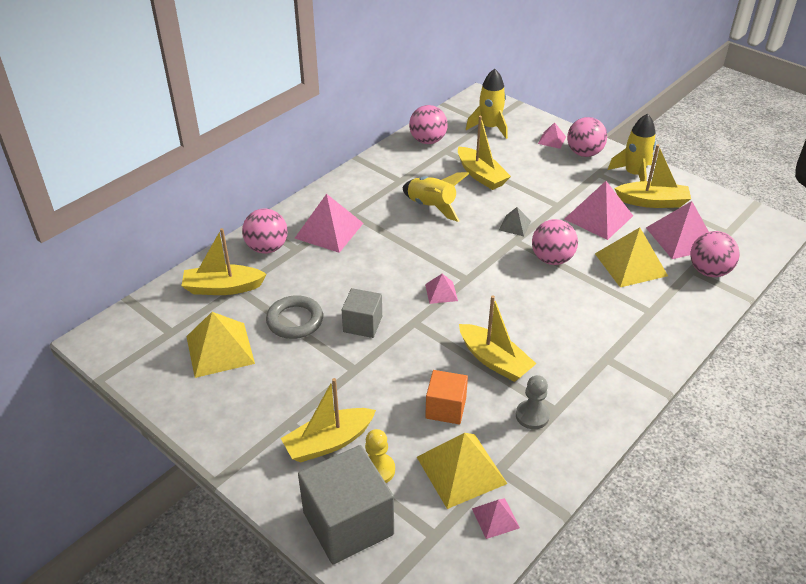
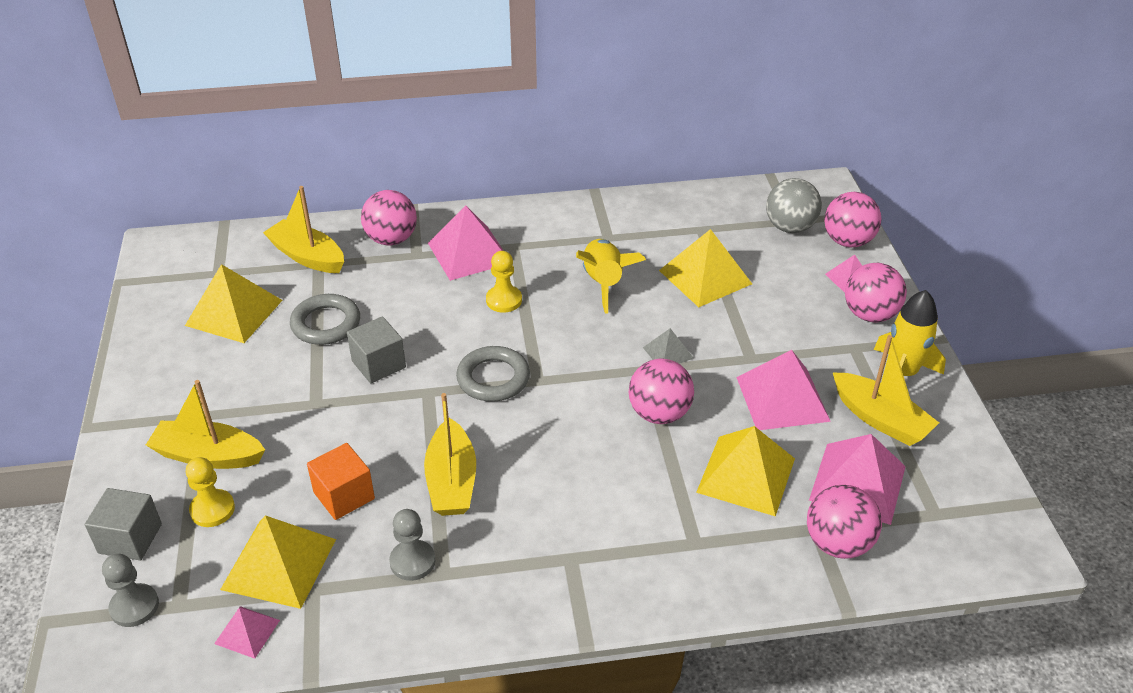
camera: 40 degrees right, 0 degrees up
(348, 523) = (130, 538): grey cube -> grey cube, size x0.58
(388, 246) = (504, 300): none -> yellow pawn
(408, 557) = (134, 606): none -> grey pawn
(428, 141) = (696, 208): pink ball -> pink ball (848, 241)
(441, 292) = (493, 378): pink pyramid -> grey ring
(481, 175) = (705, 277): yellow boat -> yellow pyramid
(490, 127) = (790, 227): yellow rocket -> grey ball

